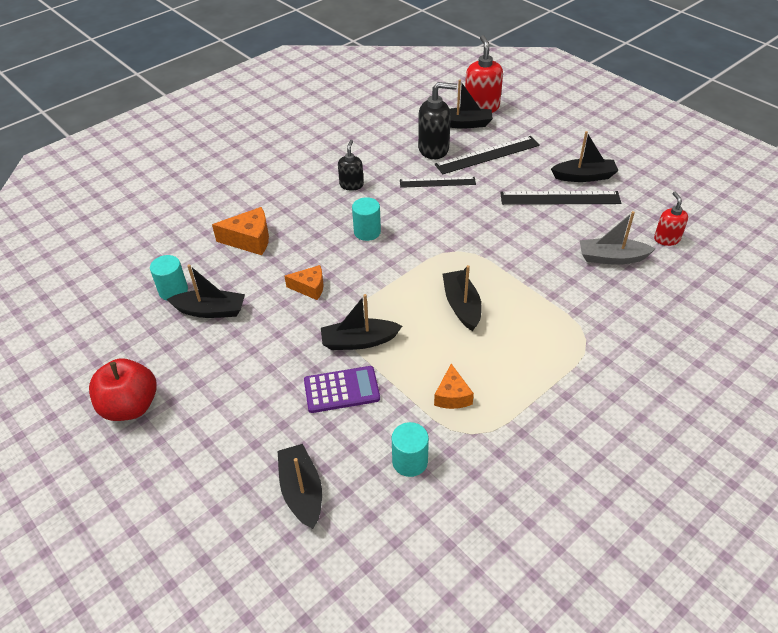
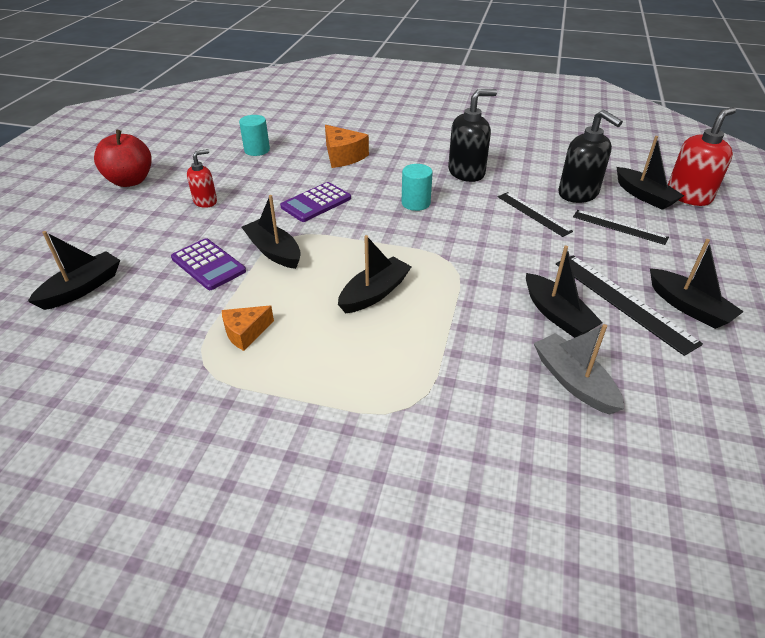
camera: 55 degrees right, 5 degrees down
(210, 310) = (249, 172): black boat -> black boat (556, 314)
(310, 287) = (316, 203): orange cheese -> purple calculator
(351, 185) = (466, 172): black soap dispenser -> black soap dispenser, size x1.66
(410, 461) = (145, 336): turquoise cylinder -> none
(487, 155) = (619, 227): black ruler -> black ruler, size x0.66
(666, 239) = (675, 424): red soap dispenser -> red soap dispenser (205, 201)

